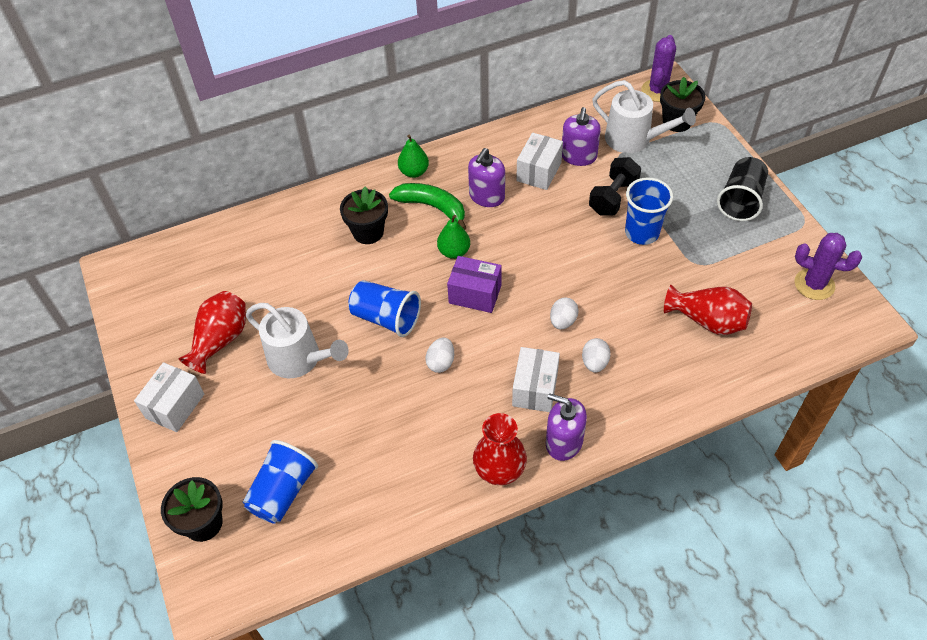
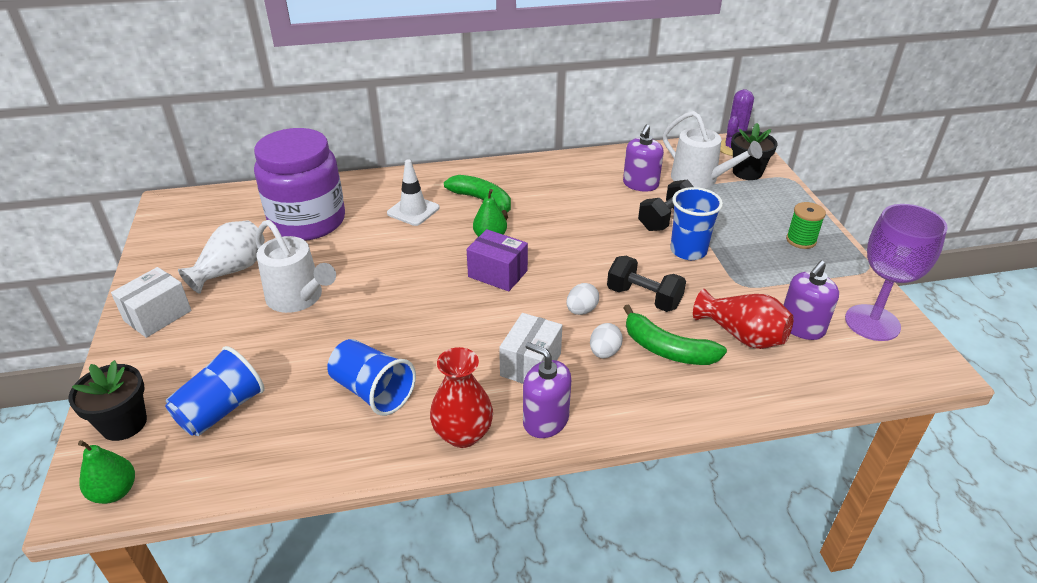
camera: 10 degrees right, 15 degrees down
(220, 340) = (231, 270): red vase -> white vase
(268, 265) = (307, 221): none -> purple jar
(368, 232) = (413, 211): black flower pot -> white traffic cone
(386, 318) = (400, 279): blue cup -> blue cup (373, 391)
(414, 172) = (476, 174): green pear -> green pear (115, 492)
(441, 362) = (439, 324): white egg -> none
(486, 196) = (539, 201): purple soap dispenser -> purple soap dispenser (801, 327)
(538, 172) = (597, 190): white box -> none
(614, 296) = (643, 298): none -> black dumbbell
(647, 348) = (667, 349): none -> green banana
(740, 200) = (801, 240): black cup -> green spool
(814, 284) = (872, 323): purple cactus -> purple goblet

